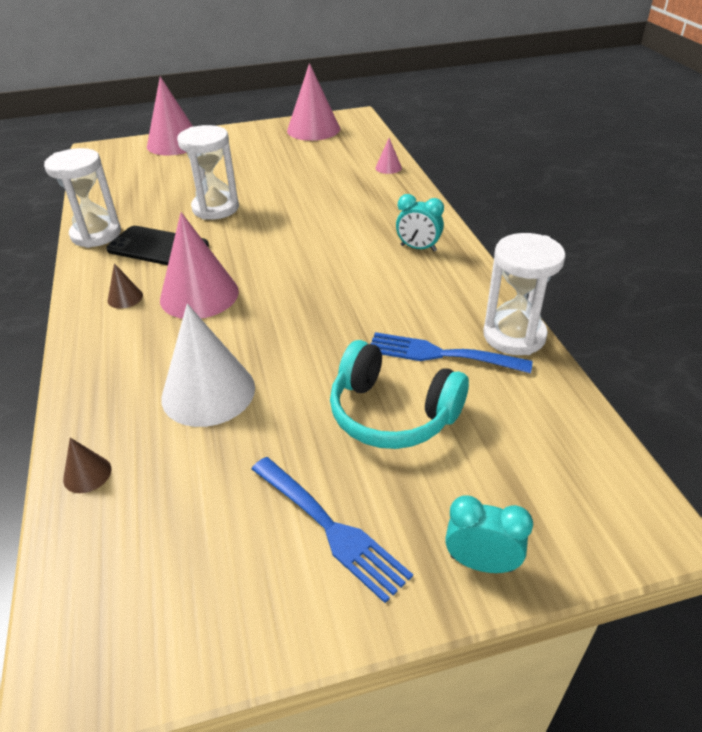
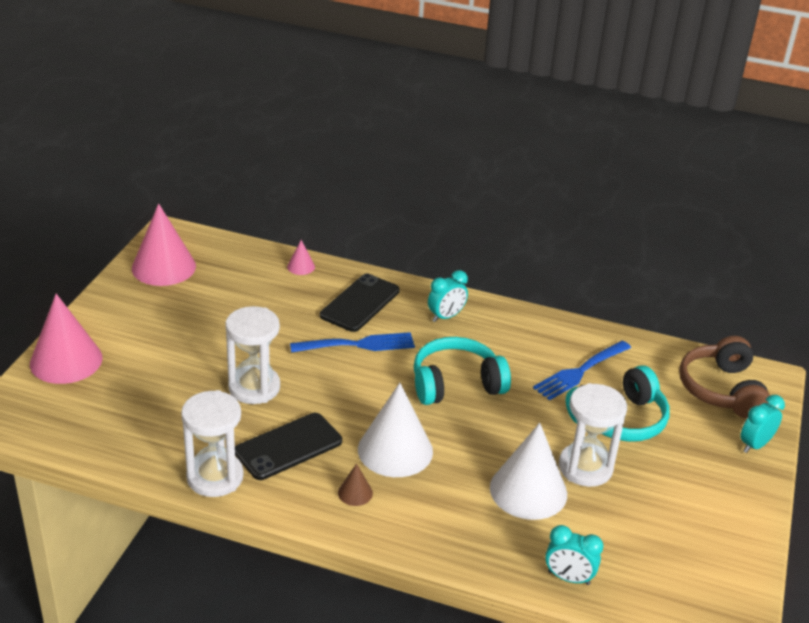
camera: 60 degrees left, 5 degrees down
(87, 474) = (568, 578): brown cone -> turquoise clock
(199, 295) = (395, 450): pink cone -> white cone
(327, 290) = (456, 384): none -> turquoise headphones
(330, 528) = (694, 487): blue fork -> blue fork (358, 345)
(378, 206) = (360, 303): none -> black phone
(514, 336) = (588, 334): white hourglass -> white hourglass (585, 467)
(557, 483) = (721, 390): none -> brown headphones

